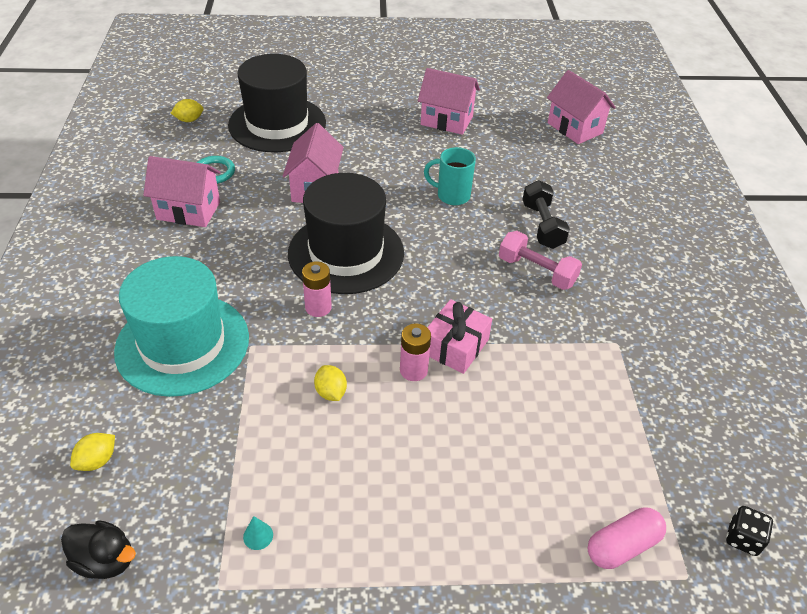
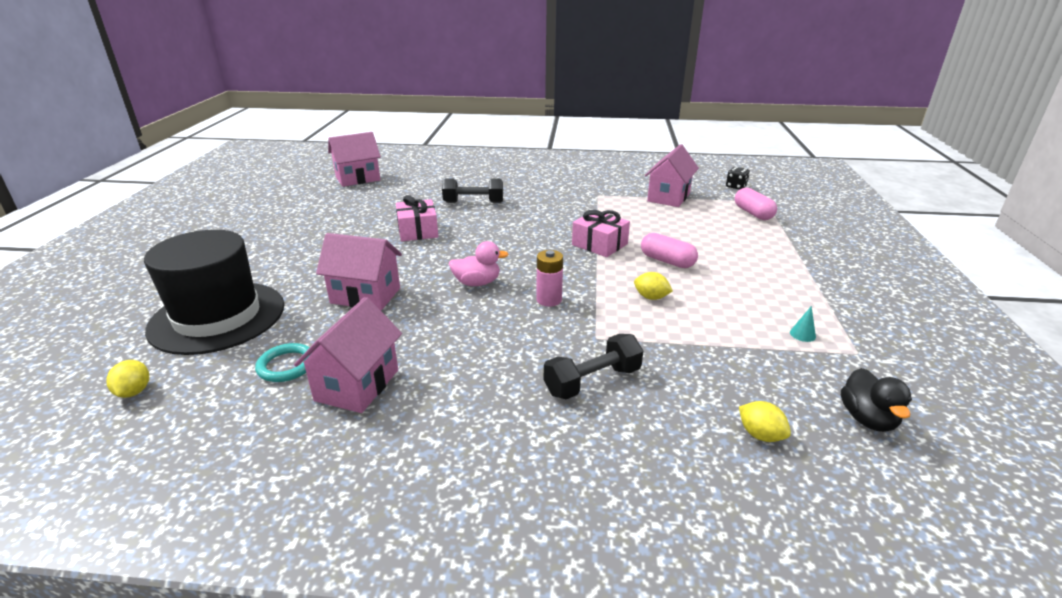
camera: 80 degrees left, 15 degrees down
(105, 560) = (867, 419): black duck -> black duck turned 150 degrees clockwise
(182, 344) = (592, 381): turquoise hat -> black dumbbell
(331, 392) = (651, 297): yellow lemon -> yellow lemon turned 45 degrees clockwise
(346, 253) = (477, 283): black hat -> pink duck
(413, 370) = (625, 261): pink battery -> none
(423, 413) = (667, 261): none -> pink capsule
(446, 120) = (302, 223): pink house -> pink house (668, 197)
(452, 195) = (418, 231): turquoise mug -> pink gift
(536, 271) = (524, 210): pink dumbbell -> none

